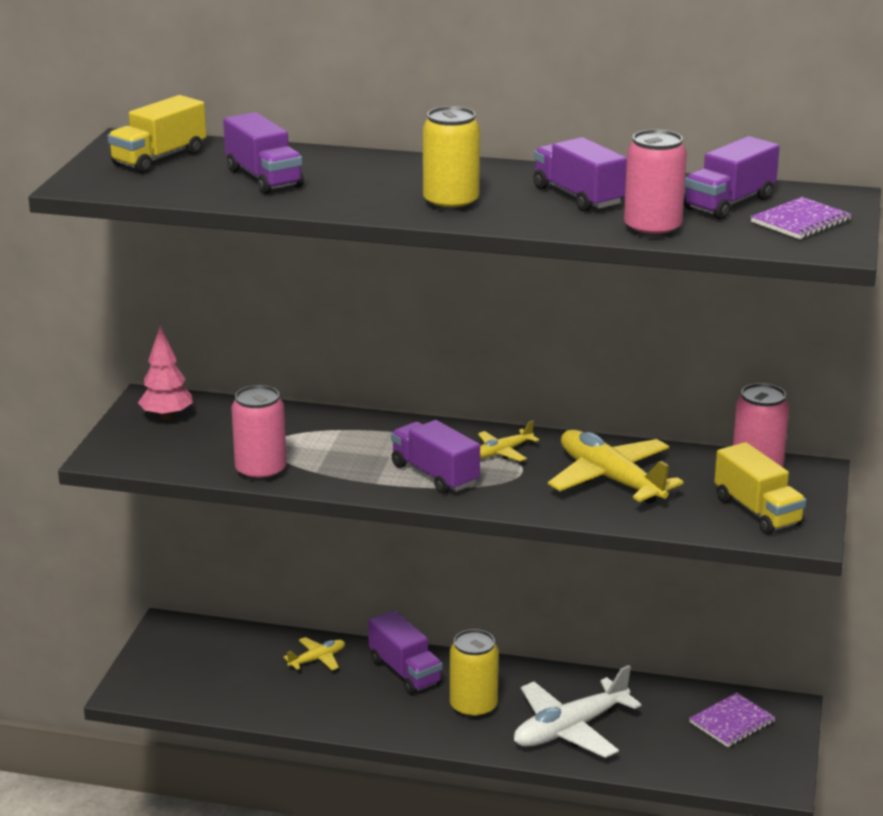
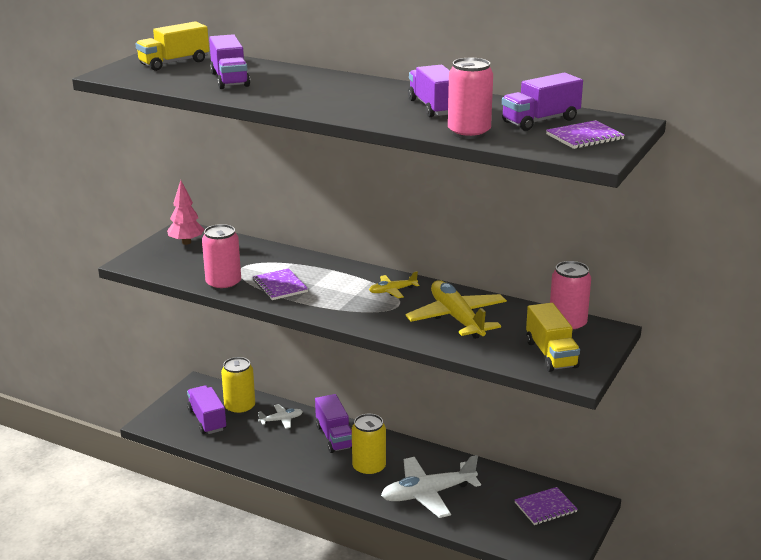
camera: 15 degrees right, 0 degrees up
(317, 659) = (281, 420): yellow plane -> white plane
(343, 464) = (280, 286): none -> purple notebook
(434, 475) = (337, 300): purple truck -> purple truck (207, 420)
(451, 203) = (340, 104): yellow can -> yellow can (240, 407)

